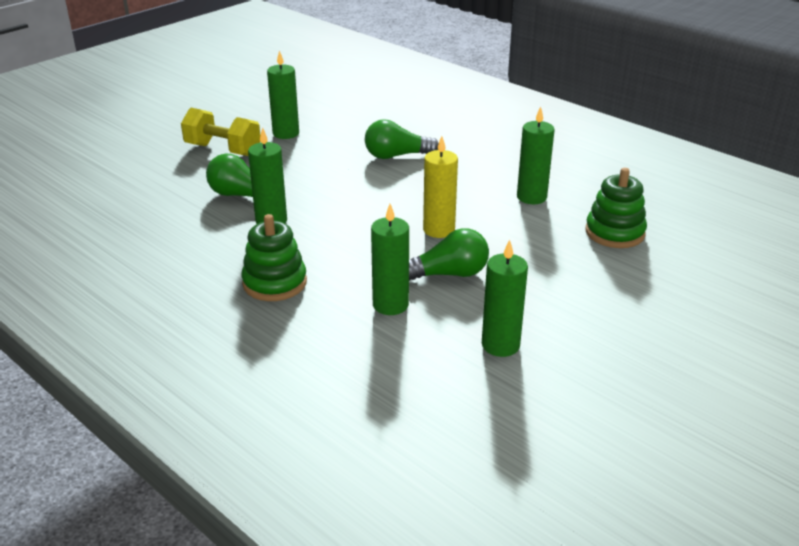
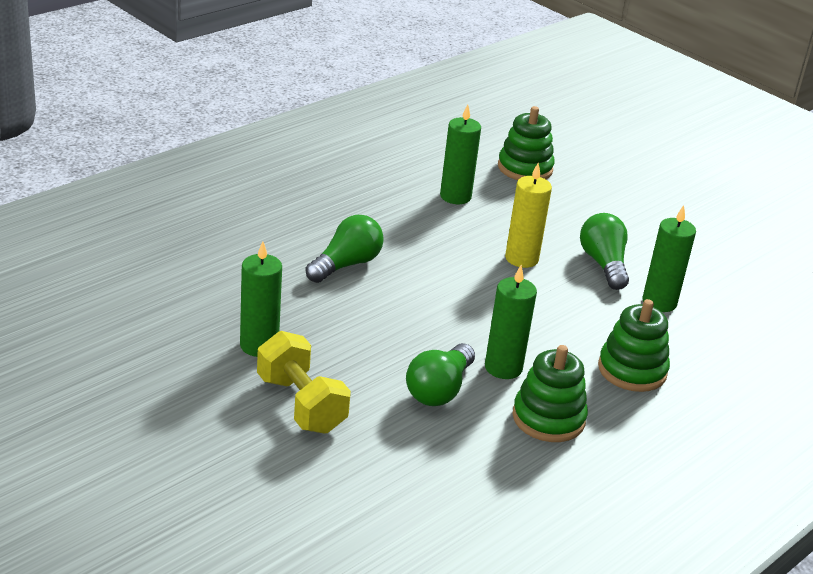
camera: 90 degrees left, 0 degrees up
(207, 240) = (548, 418): none -> green stacking toy
(223, 150) = (301, 404): yellow dumbbell -> yellow dumbbell turned 60 degrees counterclockwise
(396, 156) = (346, 264): green light bulb -> green light bulb turned 135 degrees counterclockwise
(500, 345) = (707, 254): green candle -> none

